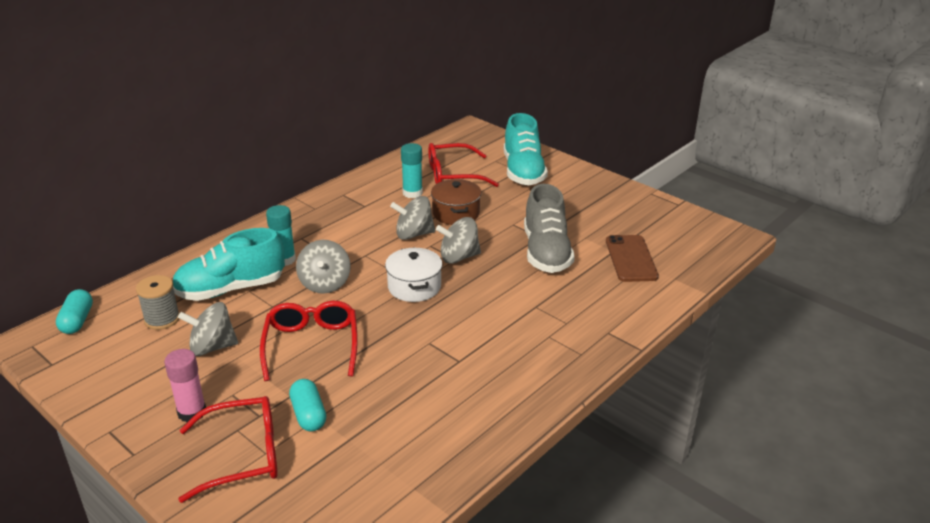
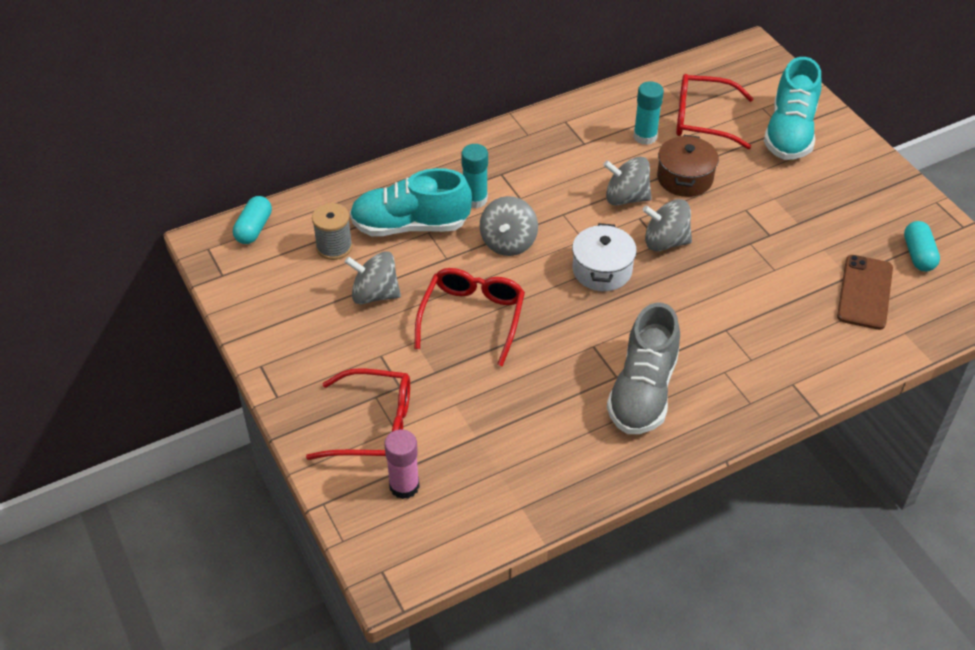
camera: 20 degrees right, 15 degrees up
(192, 412) = (338, 365): pink glue stick -> pink glue stick (404, 486)
(308, 415) = (446, 399): turquoise capsule -> turquoise capsule (918, 255)
(546, 252) = (768, 259): grey shoe -> grey shoe (643, 391)

